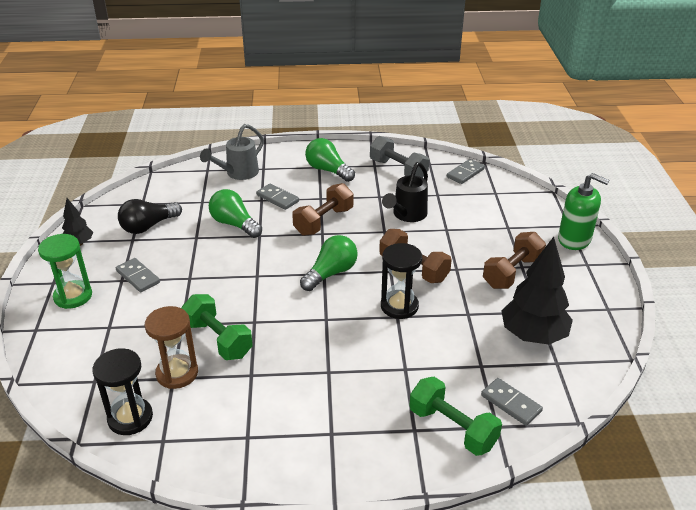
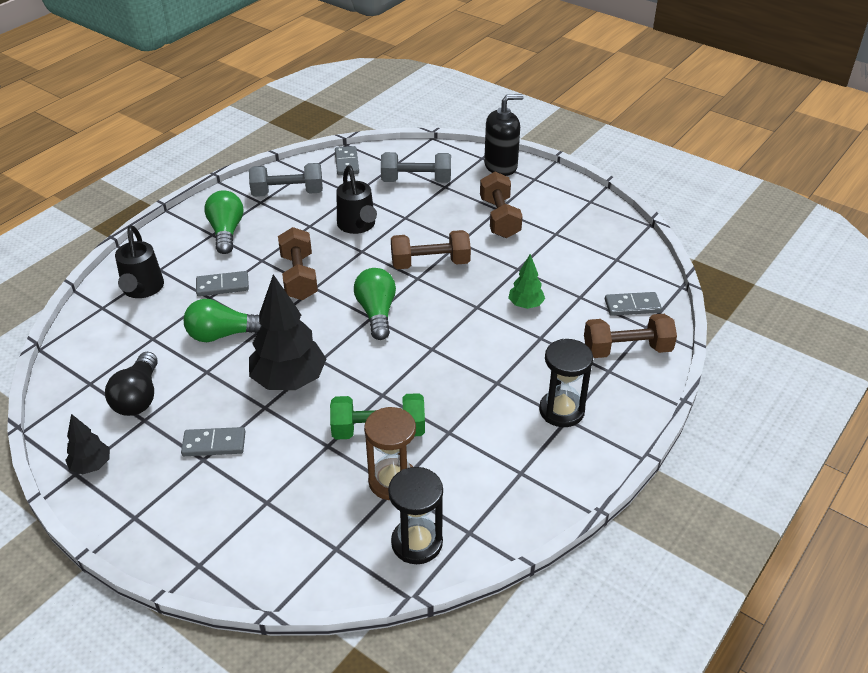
camera: 50 degrees left, 5 degrees up
(73, 296) = (180, 510): green hourglass -> none
(238, 173) = (142, 290): grey watering can -> black watering can
(328, 170) = (226, 232): green light bulb -> green light bulb turned 90 degrees clockwise
(399, 306) = (466, 298): black hourglass -> black hourglass (561, 410)
(431, 340) = (525, 305): none -> green tree
(452, 428) = (627, 350): green dumbbell -> brown dumbbell
(493, 212) = (416, 181): none -> grey dumbbell
(533, 336) = (578, 252): black tree -> black tree (289, 380)
(574, 239) = (501, 166): green soap dispenser -> black soap dispenser

